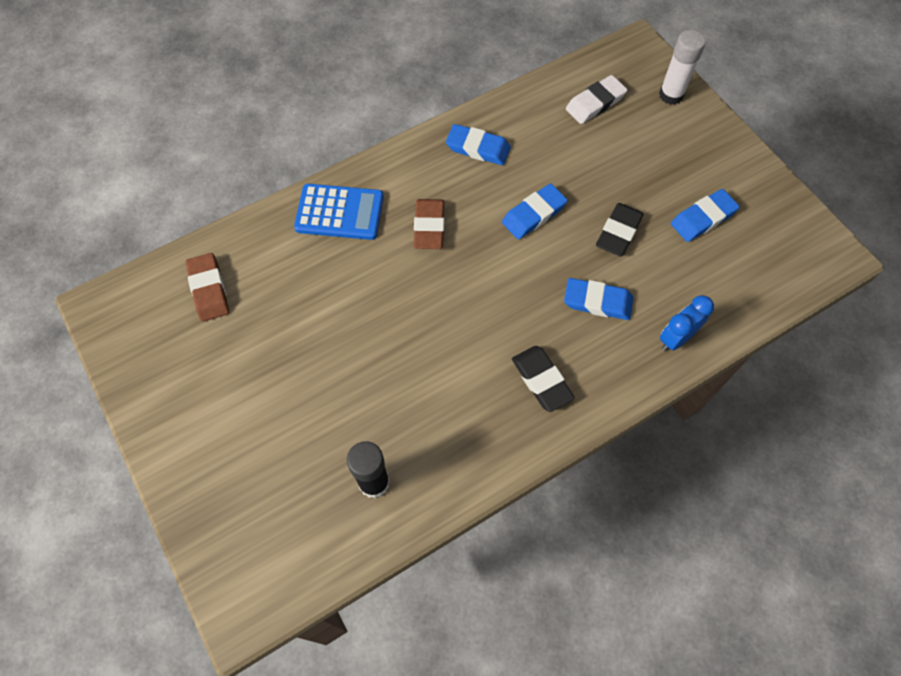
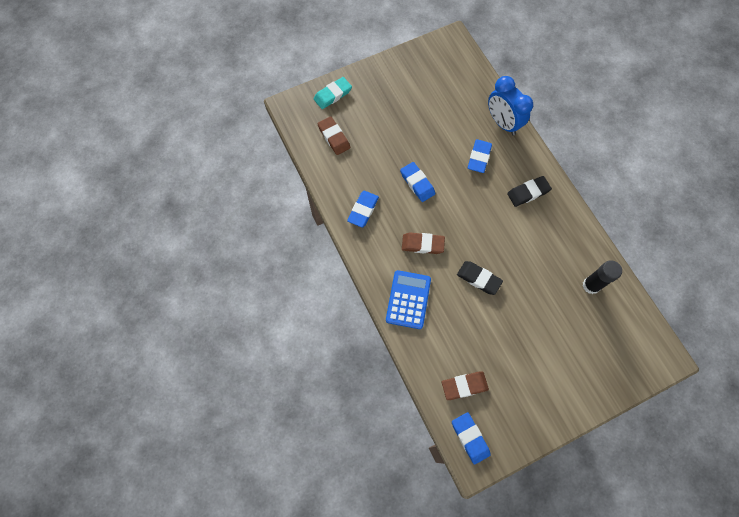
camera: 85 degrees left, 5 degrees up
(595, 103) = (334, 137): white eraser -> brown eraser
(618, 232) = (433, 139): black eraser -> black eraser (479, 279)
(671, 95) = (332, 95): white glue stick -> turquoise eraser
(676, 338) = (502, 123): blue clock -> blue clock, size x1.57
(703, 218) = (425, 95): blue eraser -> blue eraser (470, 438)

